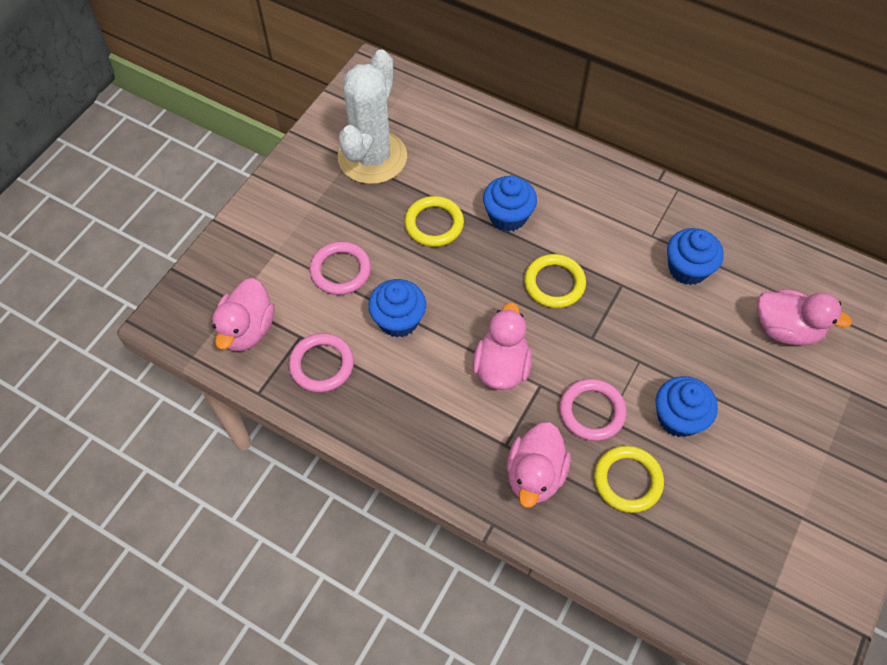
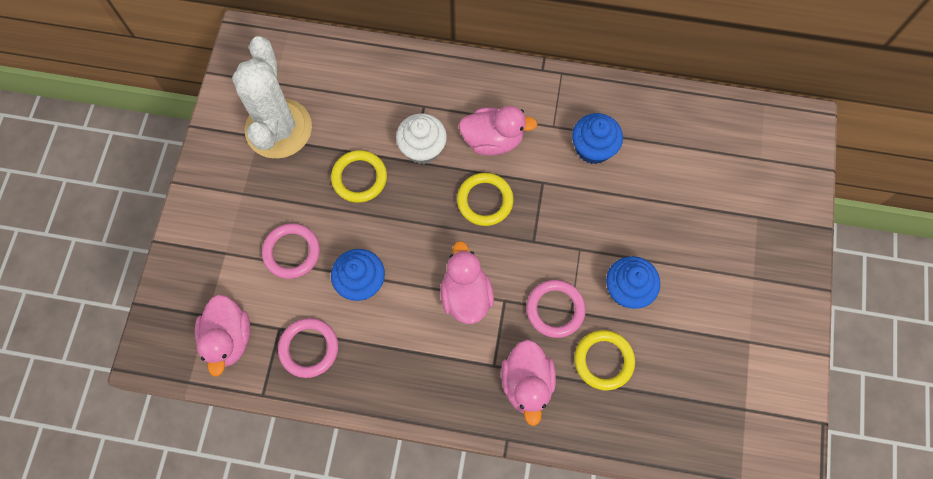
camera: 20 degrees left, 10 degrees up
(508, 216) = (422, 148): blue cupcake -> white cupcake
(786, 329) = (690, 178): pink duck -> pink duck (493, 140)

